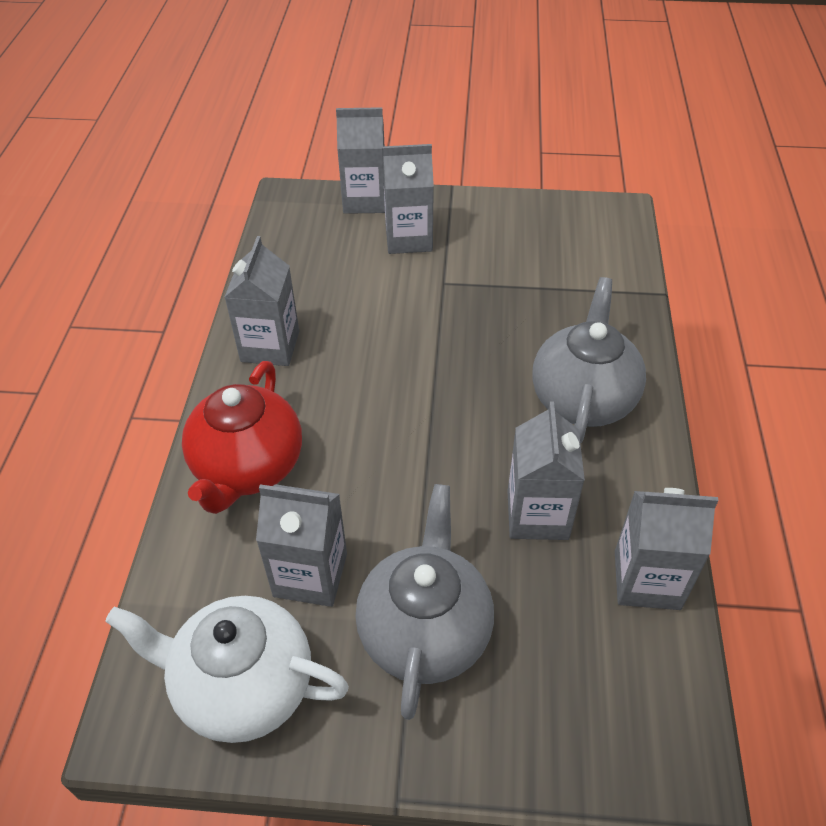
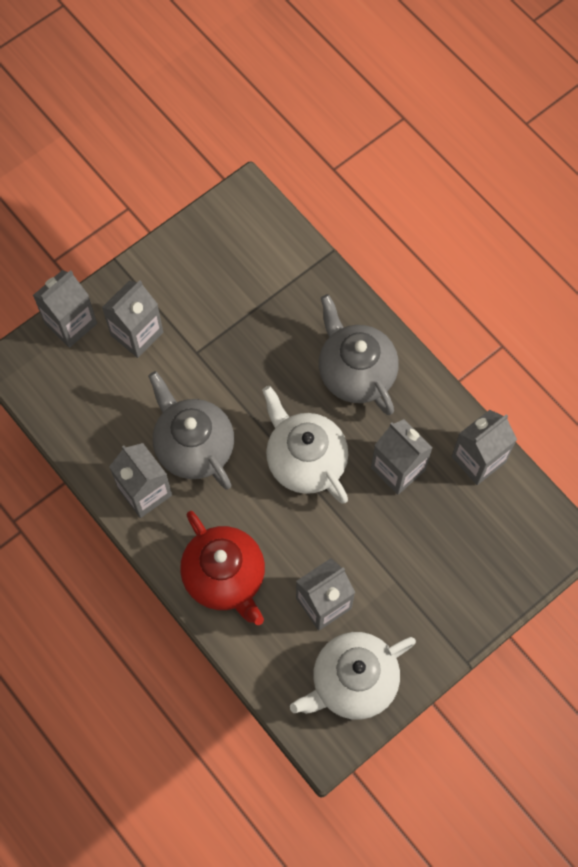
camera: 45 degrees left, 20 degrees up
(425, 631) = (405, 579): grey teapot -> grey teapot (193, 446)
(445, 432) = (305, 460): none -> white teapot

